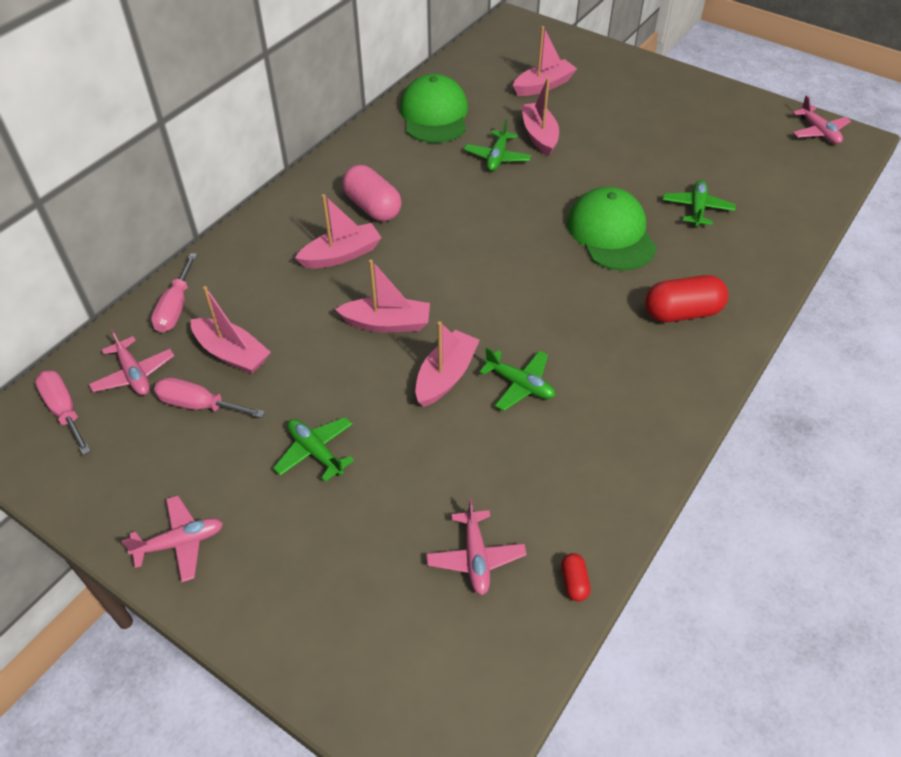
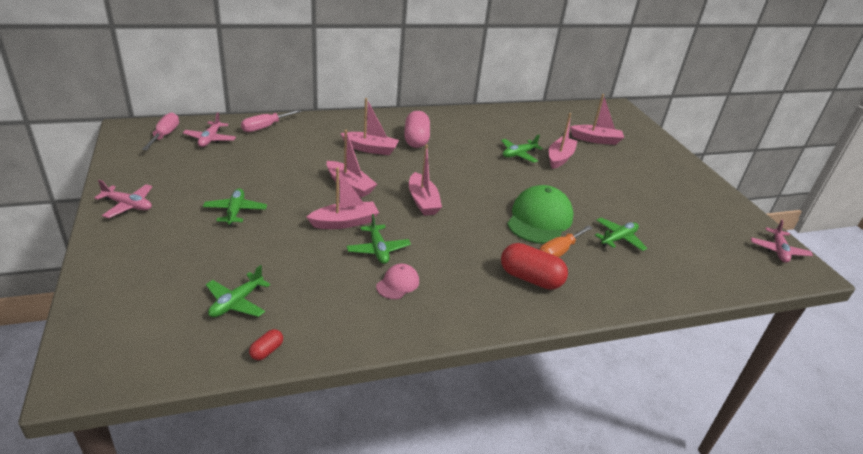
camera: 35 degrees right, 15 degrees down
(199, 405) = (217, 164): pink screwdriver -> none
(232, 353) = (261, 155): pink boat -> pink boat (423, 201)
(434, 115) = (508, 122): green cap -> none
(475, 557) = (236, 302): pink plane -> green plane
(586, 410) = (398, 283): none -> pink cap
(669, 262) = (558, 252): none -> orange screwdriver

